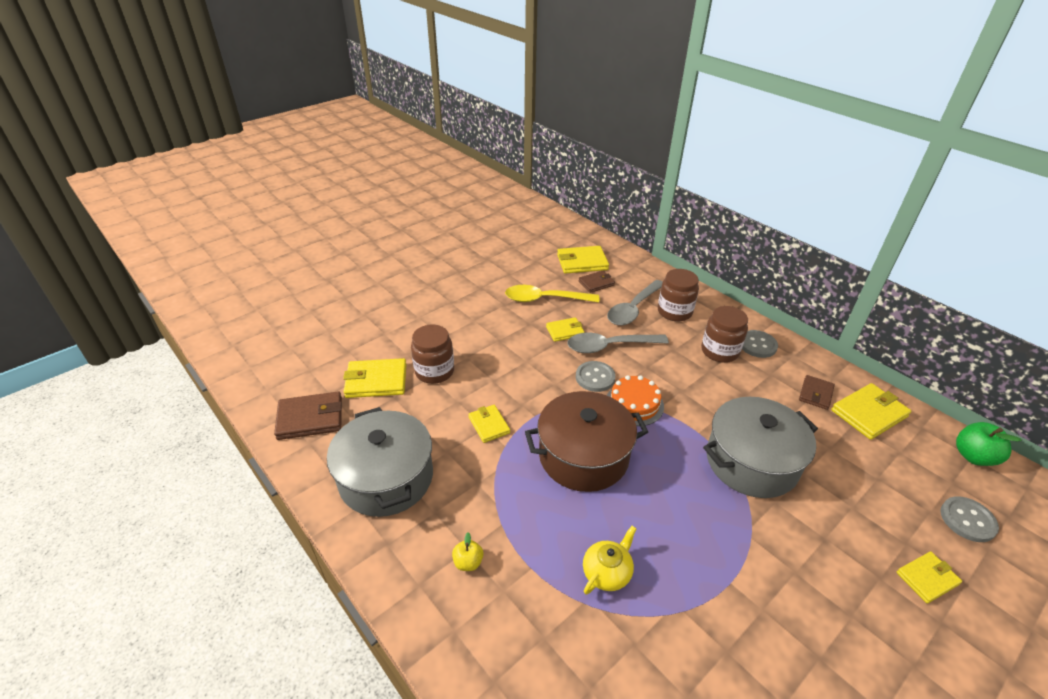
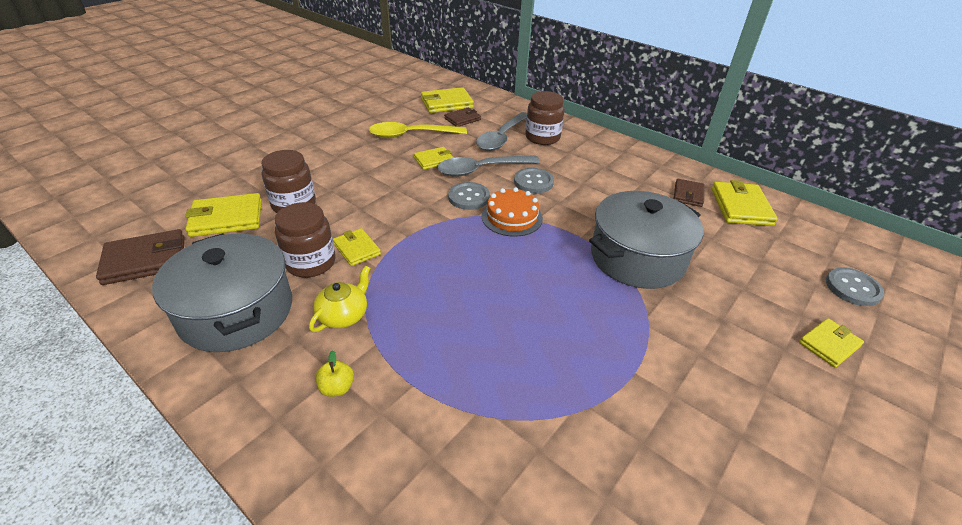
camera: 10 degrees left, 0 degrees up
(583, 456) = (463, 268): brown pot -> none
(607, 572) = (500, 378): yellow teapot -> yellow teapot (344, 315)
(719, 351) = (591, 166): brown jar -> brown jar (311, 262)
(757, 345) = (626, 159): grey button -> grey button (533, 182)
(869, 413) = (741, 207): yellow wallet -> yellow wallet turned 45 degrees counterclockwise
(973, 456) = (843, 234): green apple -> none

